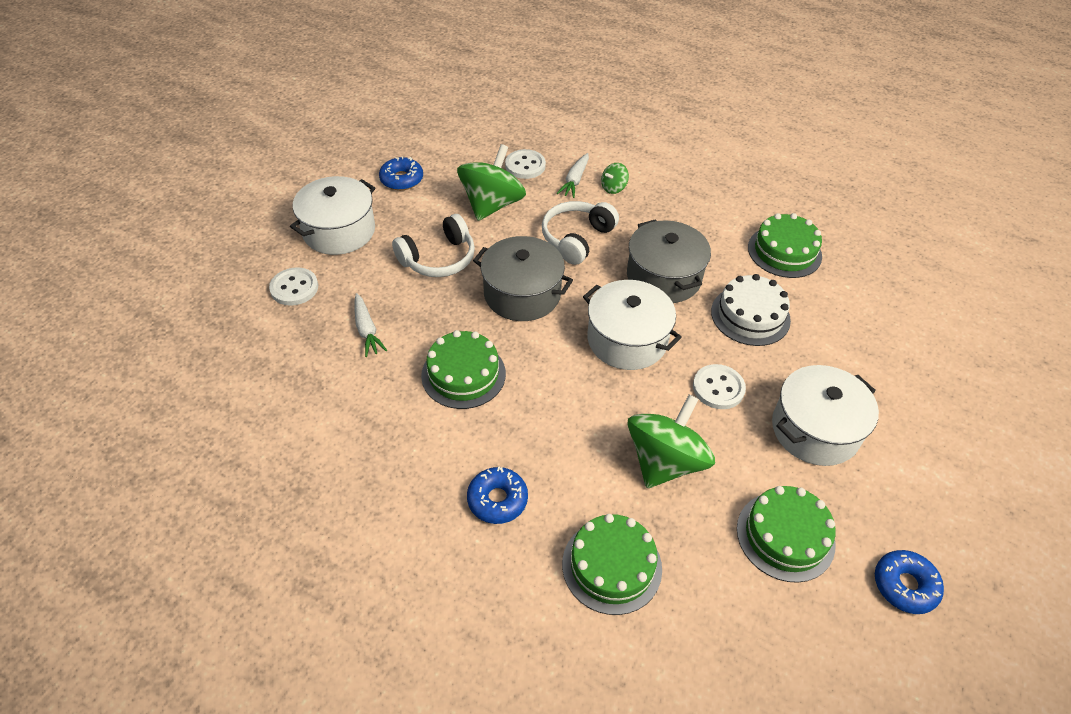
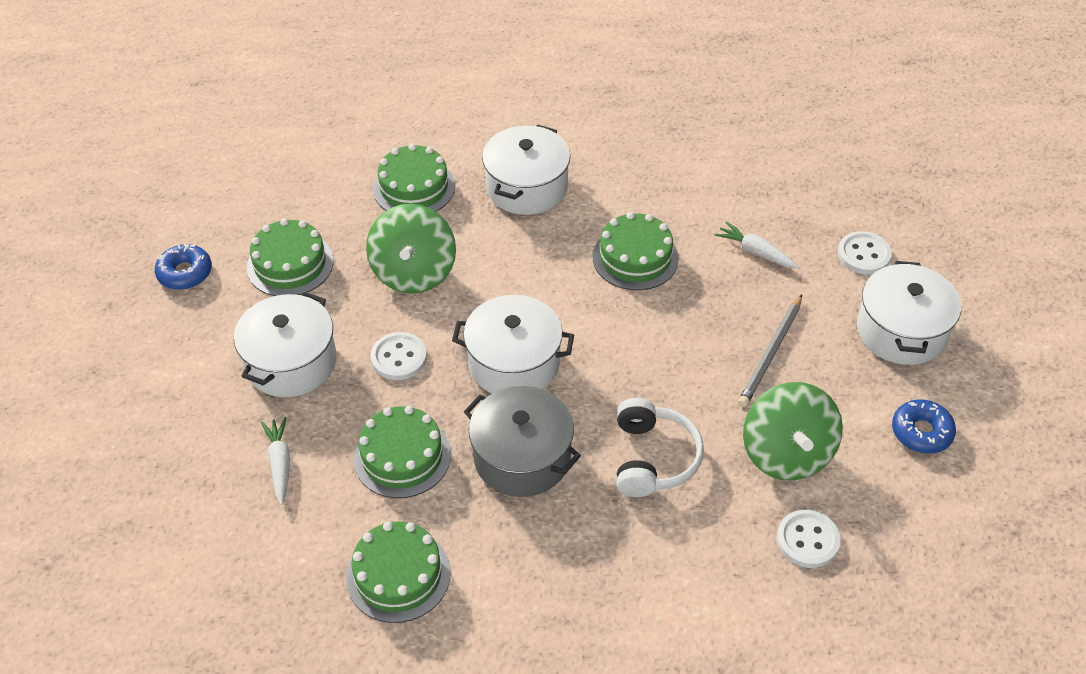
camera: 150 degrees right, 0 degrees up
(439, 259) = (770, 353): white headphones -> grey pencil
(497, 500) = (527, 187): blue donut -> white pot
(522, 294) = (652, 358): grey pot -> none
(575, 180) = (726, 550): white carrot -> white carrot (280, 463)
(613, 188) = (670, 566): green spinning top -> none
(750, 315) = (402, 456): white cake -> green cake

